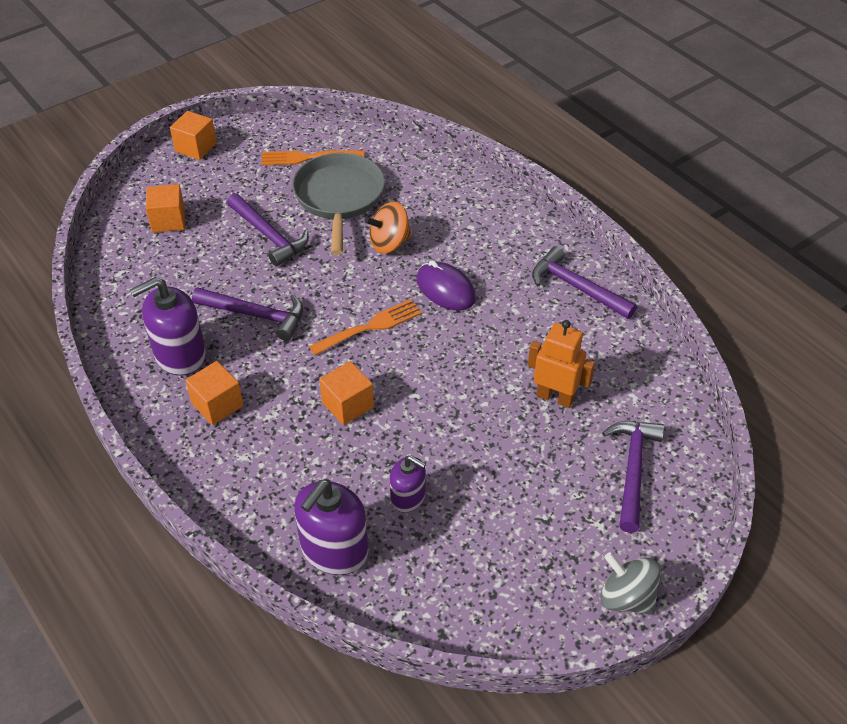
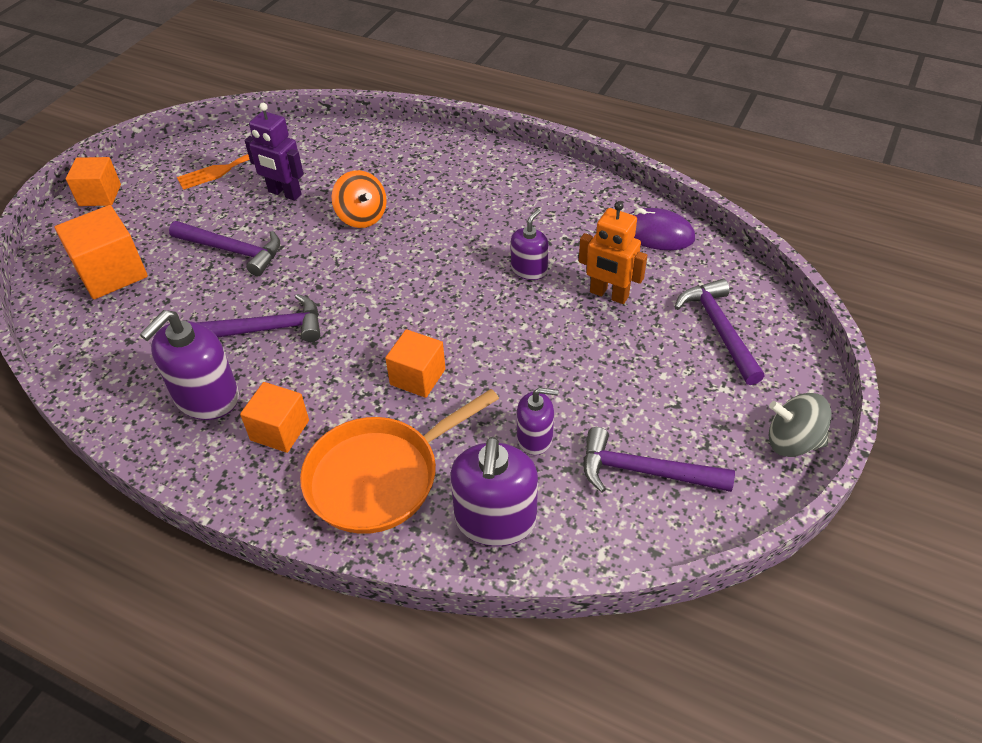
camera: 25 degrees left, 0 degrees up
(168, 220) = (111, 273): orange cube -> orange cube, size x1.51
(268, 475) = (379, 477): none -> orange pan
(339, 198) = (284, 193): grey pan -> purple robot
(370, 326) = (393, 297): orange fork -> none
(389, 243) = (362, 217): orange spinning top -> orange spinning top turned 75 degrees counterclockwise
(445, 289) = (444, 238): purple mouse -> purple mouse (657, 234)
(500, 346) = (529, 270): none -> purple soap dispenser
(555, 397) = (609, 294): orange robot -> orange robot turned 150 degrees counterclockwise
(576, 287) = (562, 195): purple hammer -> purple hammer (644, 471)

